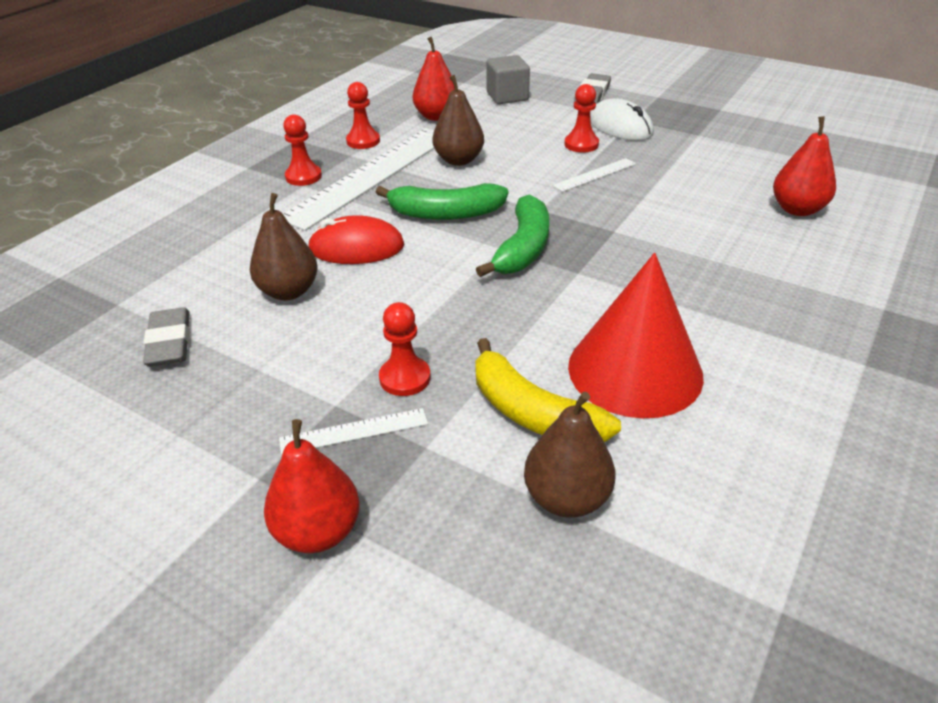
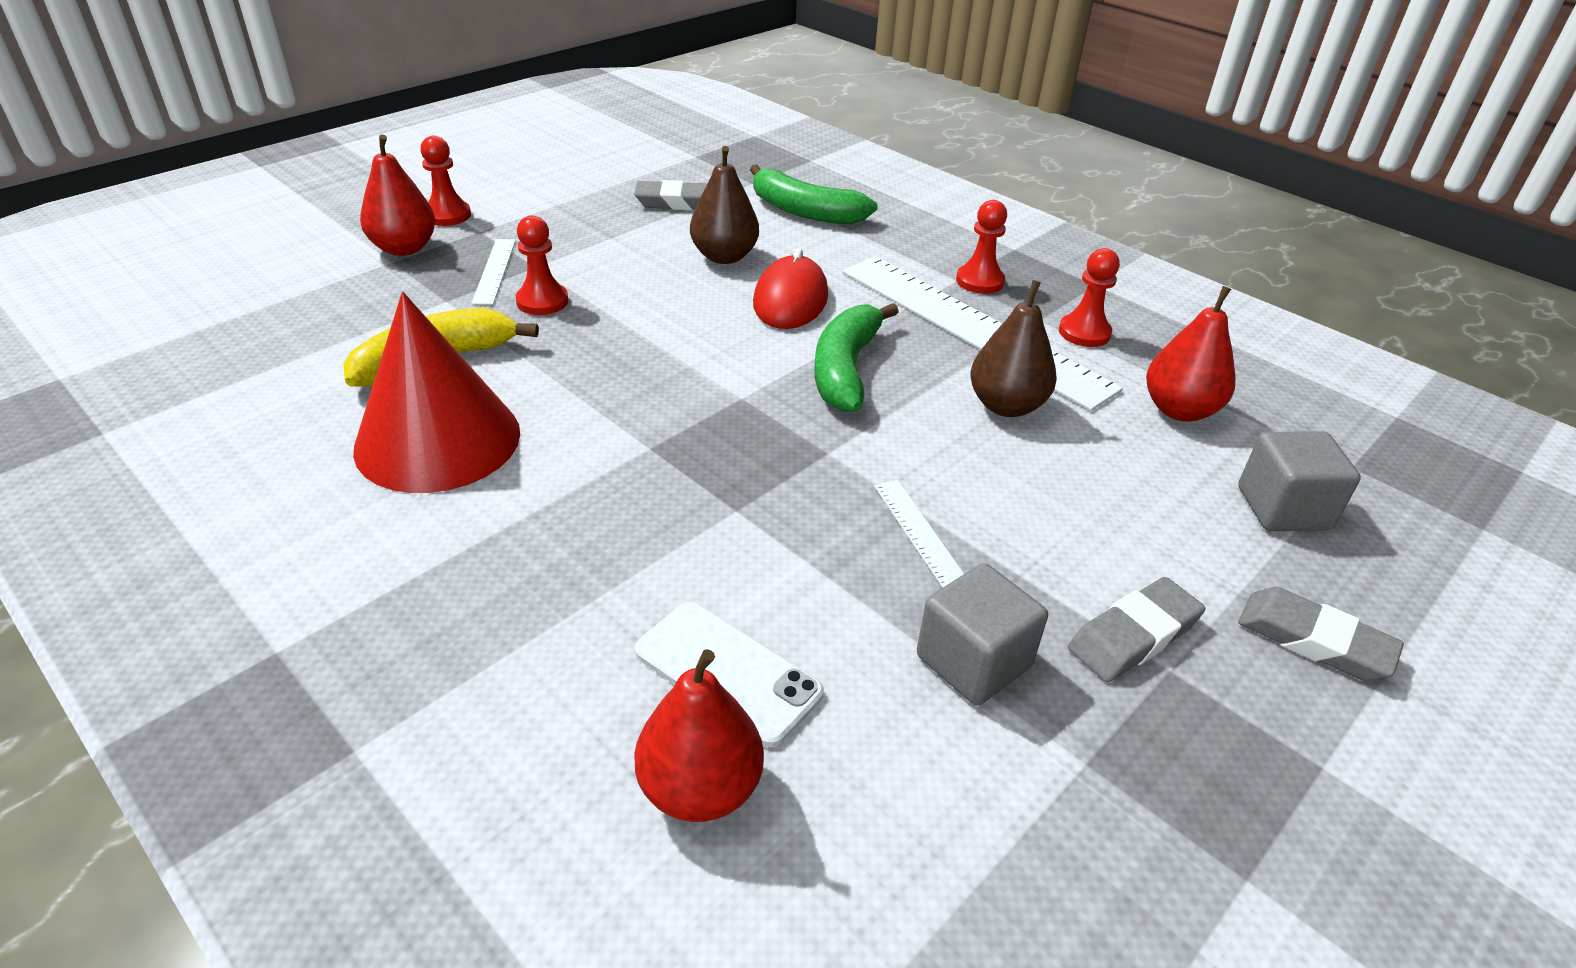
camera: 100 degrees right, 0 degrees up
(523, 248) = (730, 415): green banana -> green banana (805, 211)
(566, 498) = (321, 356): brown pear -> none
(581, 144) = (1050, 554): red pawn -> red pawn (447, 215)
(620, 126) = (1133, 635): white mouse -> grey eraser
(667, 158) = (973, 661): none -> grey cube
(731, 213) = (727, 672): none -> white phone

